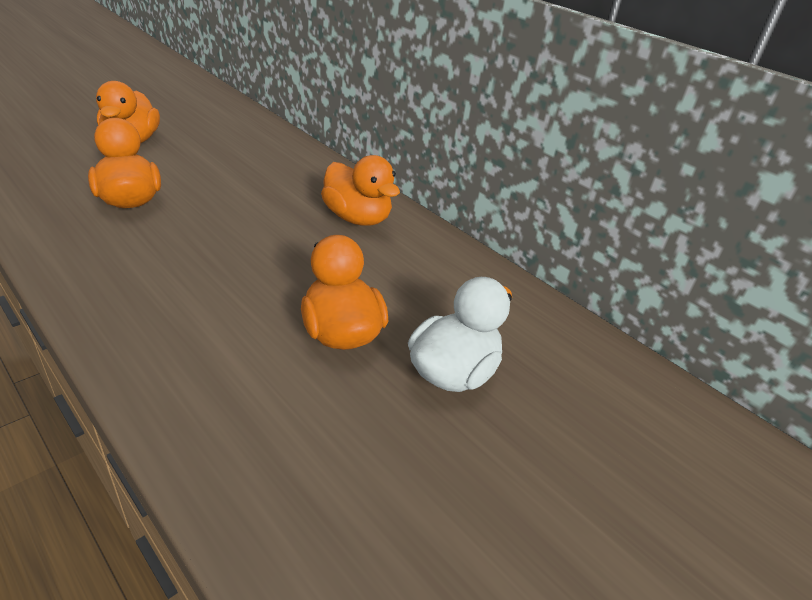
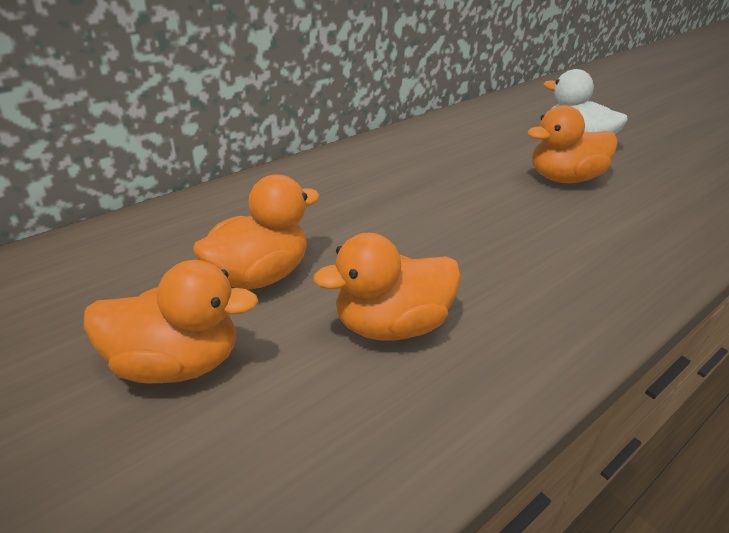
camera: 85 degrees left, 0 degrees up
(357, 218) = (386, 167): orange duck -> orange duck (259, 275)

